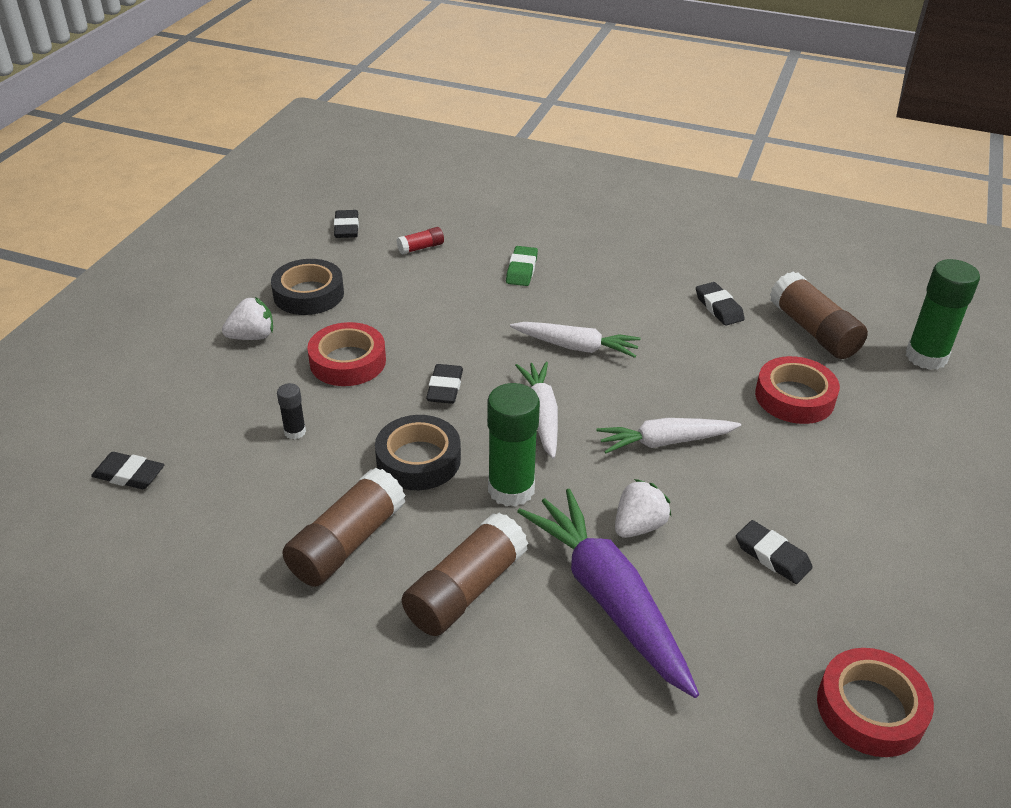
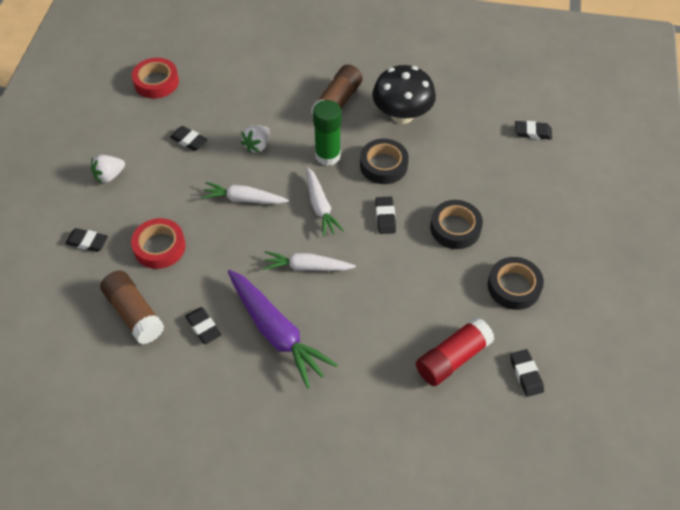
camera: 170 degrees right, 15 degrees up
(252, 336) = (528, 238): white strawberry -> white strawberry (109, 176)
(295, 432) = (460, 171): black glue stick -> none
(346, 543) = (402, 115): brown glue stick -> black mushroom
(348, 361) = (455, 228): red tape -> black tape
(421, 248) = (452, 358): red glue stick -> red glue stick, size x2.07
(522, 270) = (362, 345): green eraser -> none
(608, 599) = (270, 108): purple carrot -> purple carrot (276, 332)
(665, 442) = (244, 199): white carrot -> white carrot turned 150 degrees counterclockwise
(911, 418) = (87, 242): none -> black eraser
(926, 357) = (57, 300): green glue stick -> none

